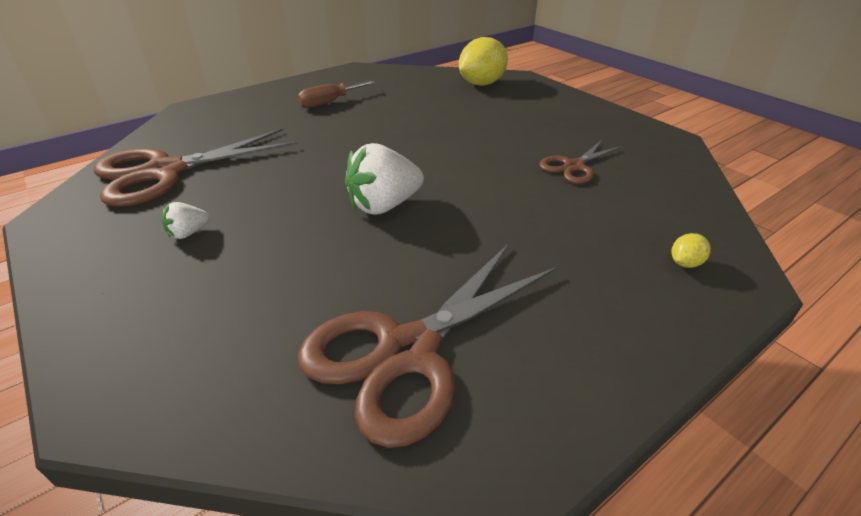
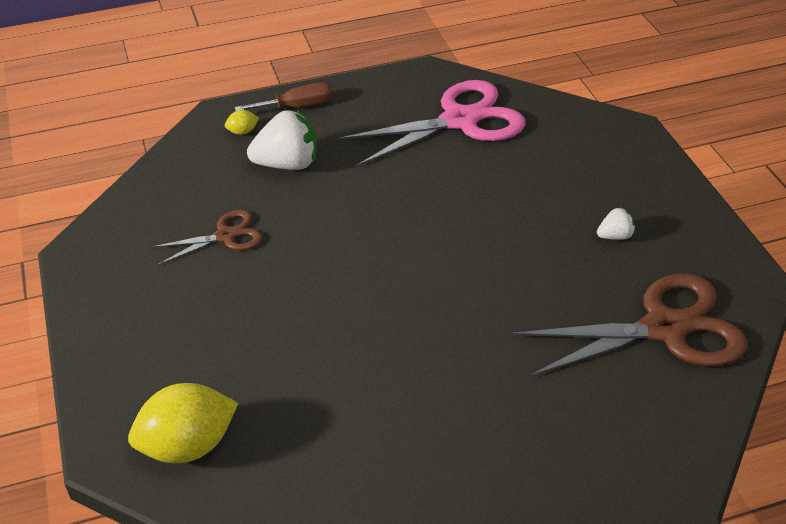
camera: 160 degrees left, 5 degrees up
(329, 102) = (454, 446): brown screwdriver -> brown screwdriver (297, 106)
(384, 205) = (437, 229): white strawberry -> white strawberry (287, 164)
(408, 351) = (460, 120): brown scissors -> pink scissors

